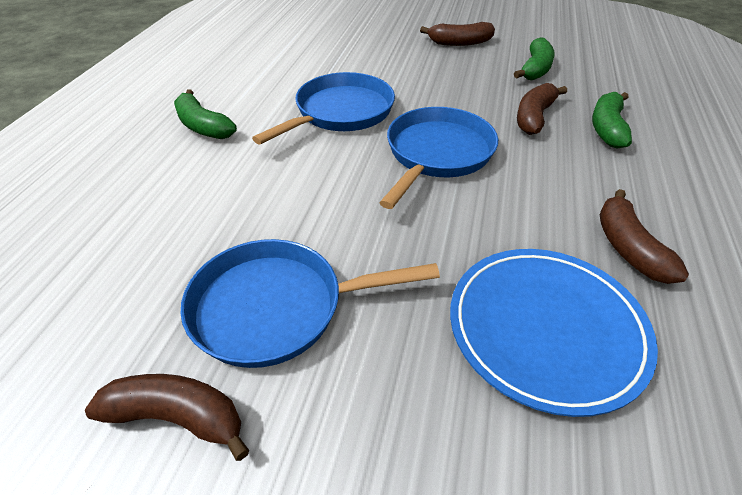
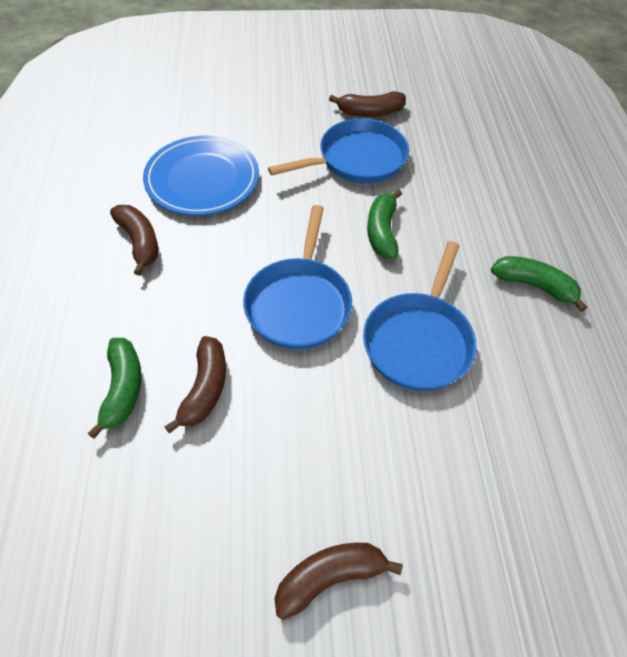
camera: 160 degrees right, 10 degrees up
(535, 69) = (201, 515): green banana -> green banana (382, 232)

